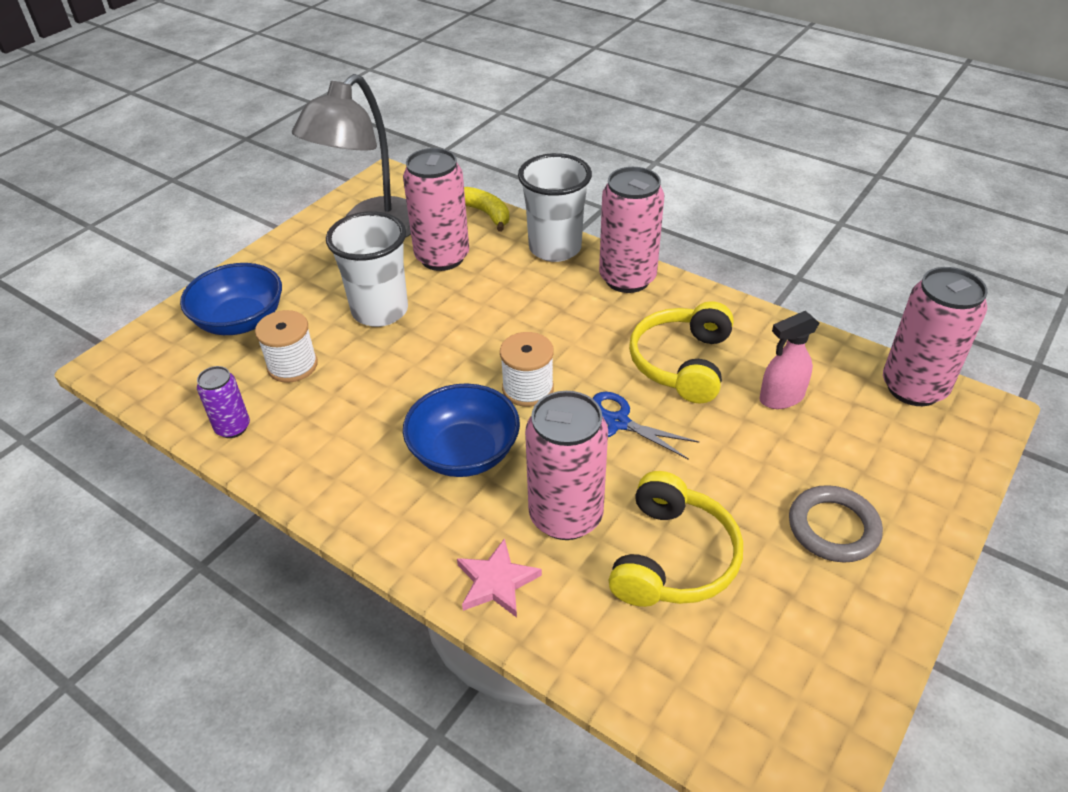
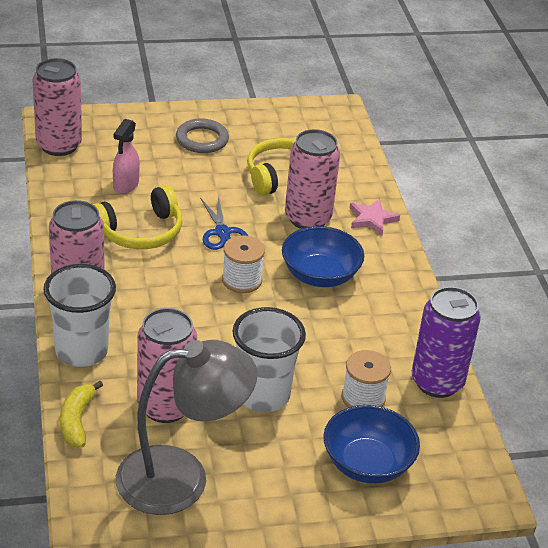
camera: 140 degrees left, 5 degrees down
(232, 427) = (437, 382): purple can -> purple can, size x1.87
(781, 398) = (125, 185): pink spray bottle -> pink spray bottle turned 90 degrees clockwise

